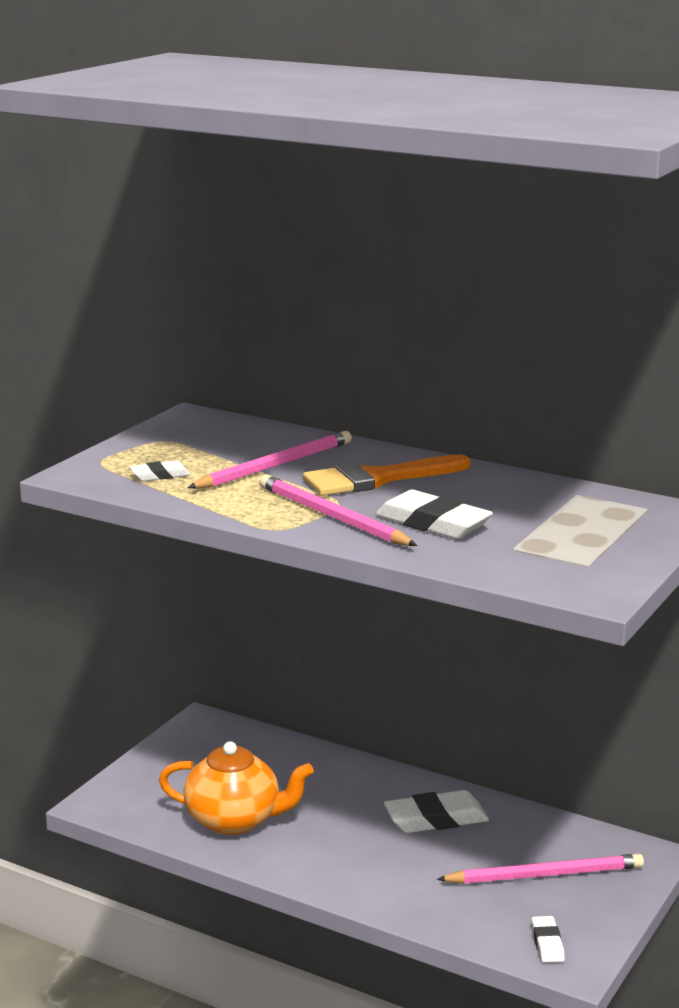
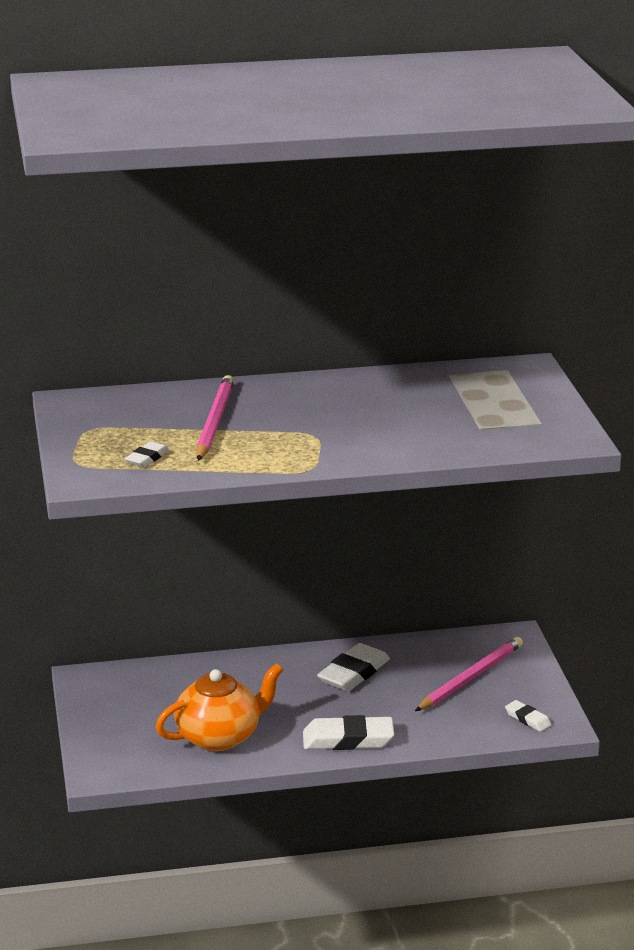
camera: 40 degrees left, 5 degrees up
(332, 516) = (328, 447): pink pencil -> none
(377, 479) = (303, 407): orange brush -> none
(433, 523) = (400, 428): white eraser -> white eraser (348, 739)

